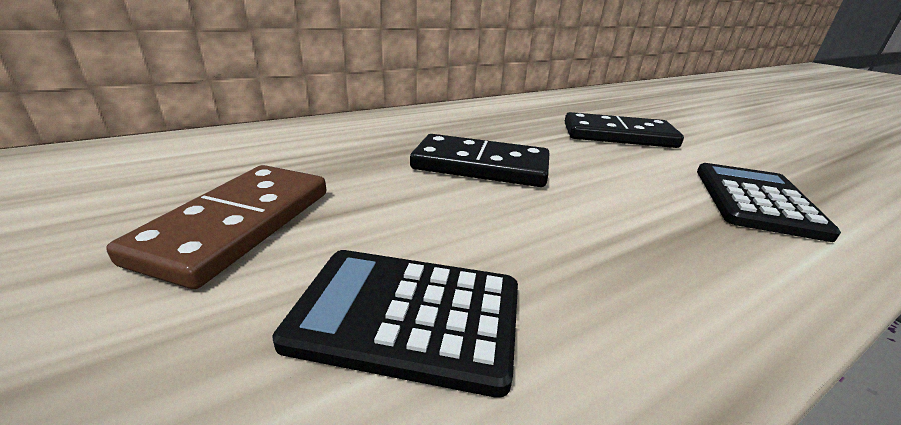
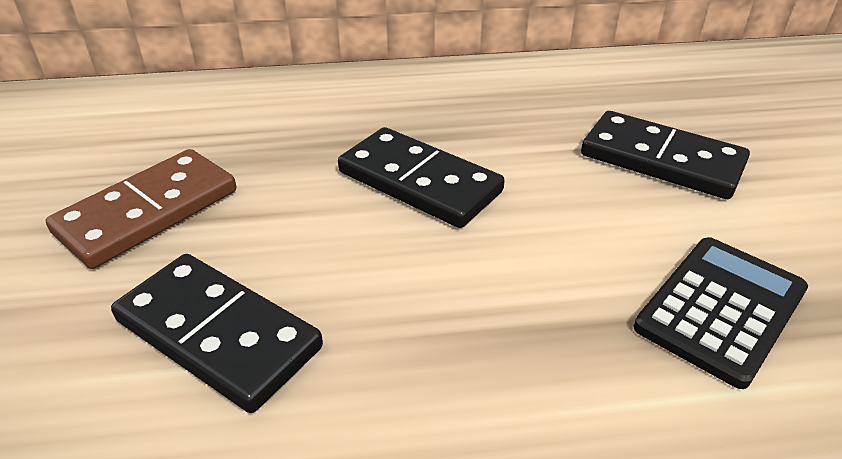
camera: 25 degrees right, 10 degrees up
(407, 316) = (217, 334): black calculator -> black domino

